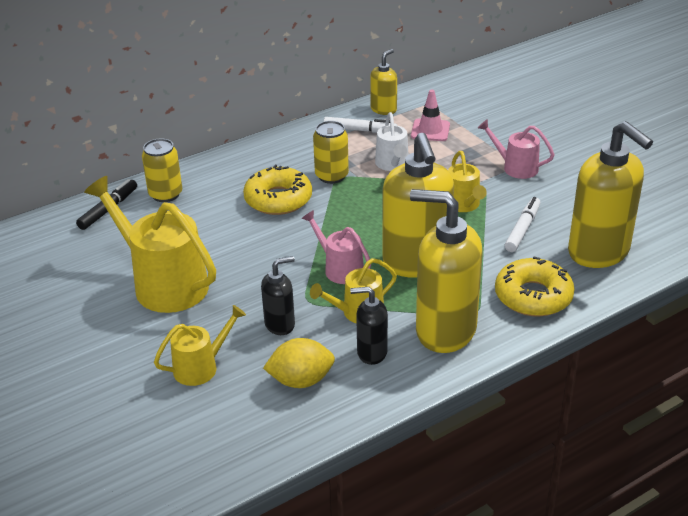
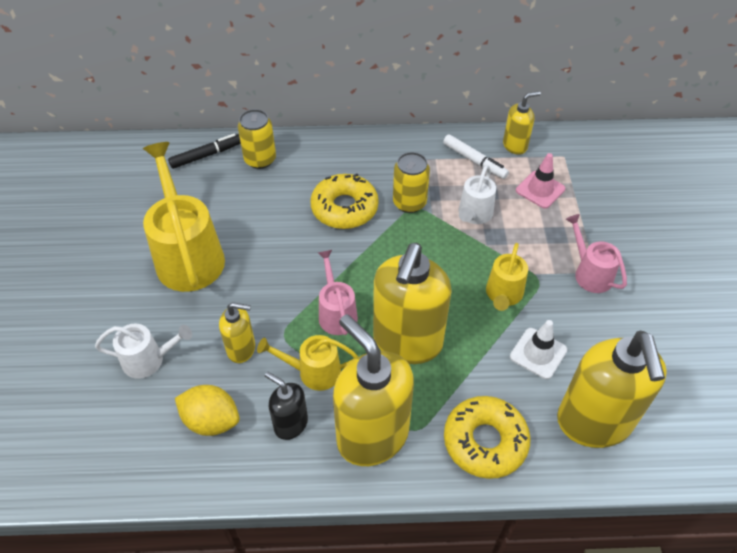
camera: 30 degrees right, 15 degrees up
(201, 367) = (149, 360): yellow watering can -> white watering can
(280, 324) = (241, 349): black soap dispenser -> yellow soap dispenser
(522, 229) = (538, 353): white marker -> white traffic cone

